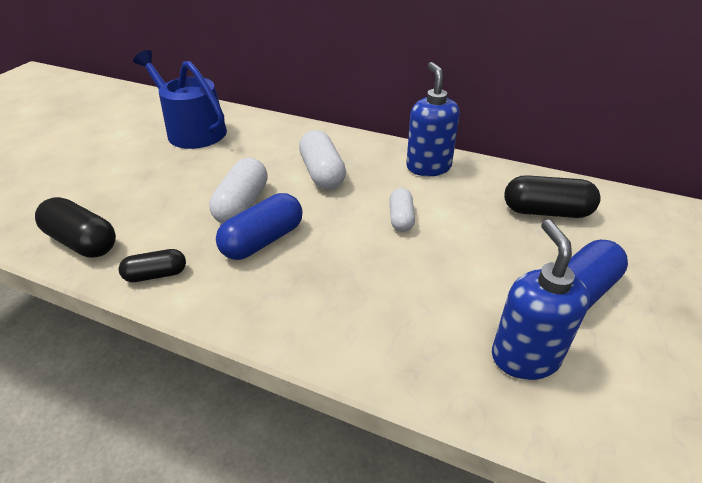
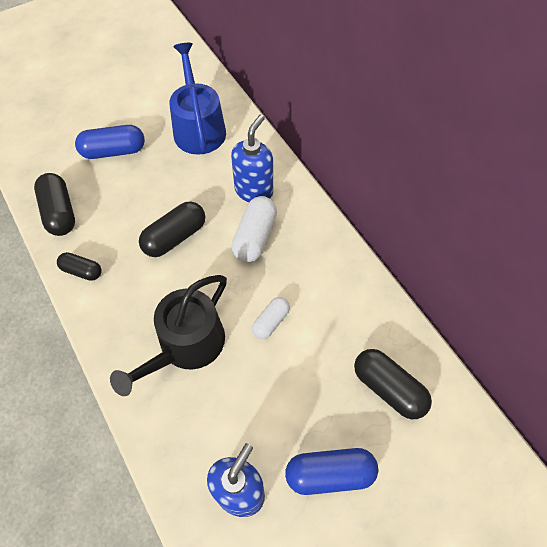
camera: 35 degrees right, 20 degrees up
(242, 205) = (175, 237): white capsule -> black capsule
(263, 240) = (163, 282): blue capsule -> blue capsule (113, 151)
(339, 275) = (186, 346): none -> black watering can
(428, 167) = (342, 280): blue soap dispenser -> blue soap dispenser (254, 190)

